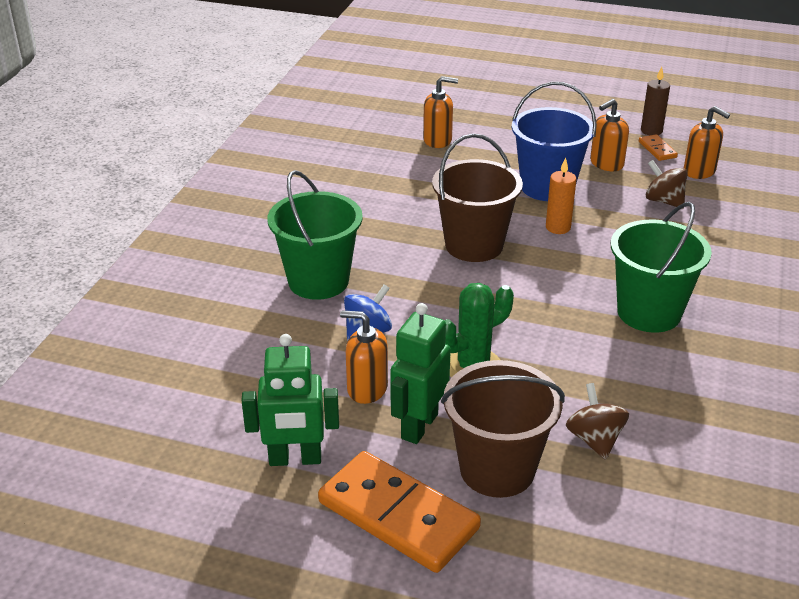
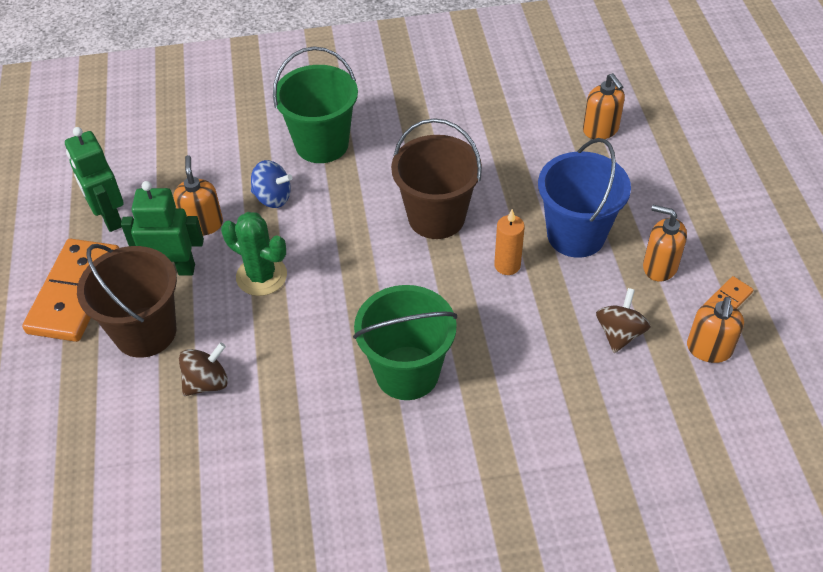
camera: 65 degrees right, 15 degrees up
(651, 131) = (766, 284): brown candle -> none

